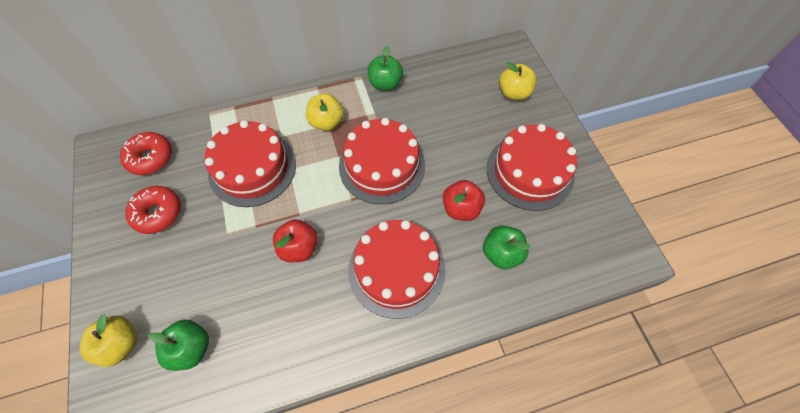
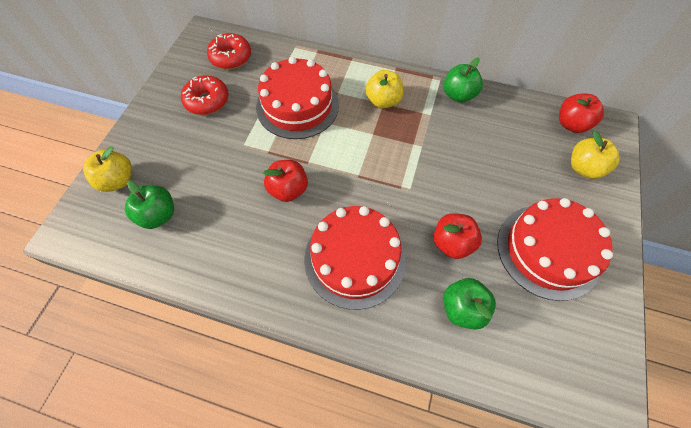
camera: 35 degrees right, 0 degrees up
(382, 165) = (405, 163): red cake -> none
(484, 63) = (571, 124): none -> red apple

